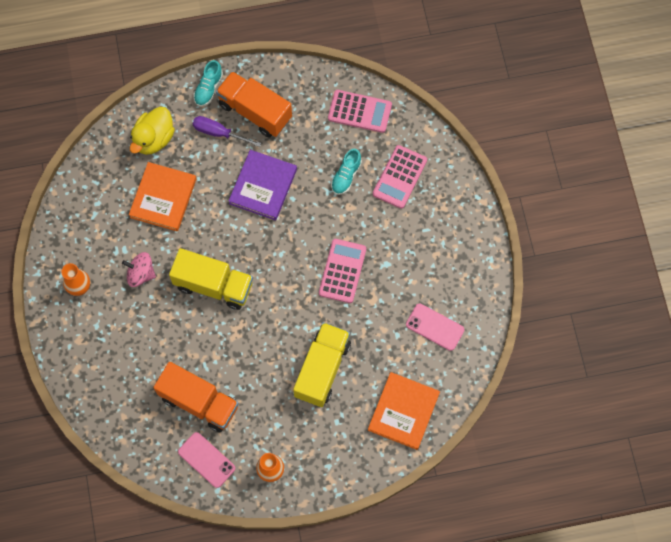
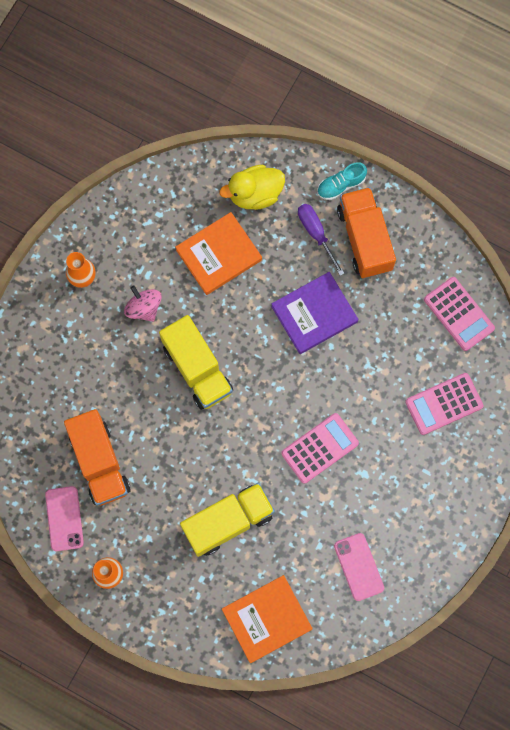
camera: 40 degrees right, 5 degrees up
(346, 176) = (396, 364): turquoise shoe -> none

